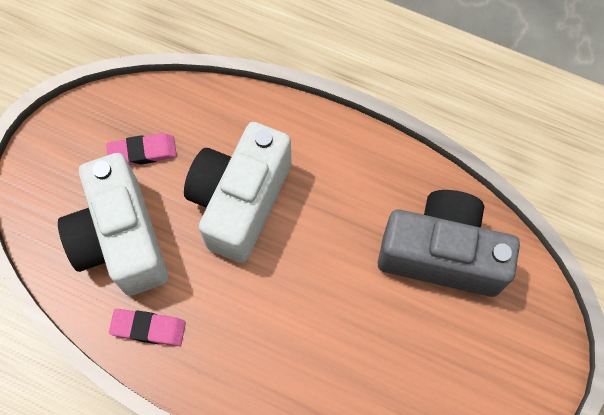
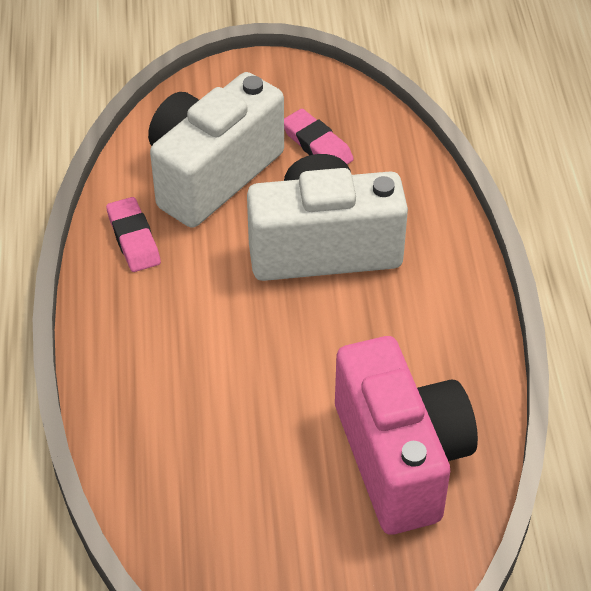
camera: 60 degrees right, 20 degrees down
(441, 254) = (400, 458): grey camera -> pink camera

